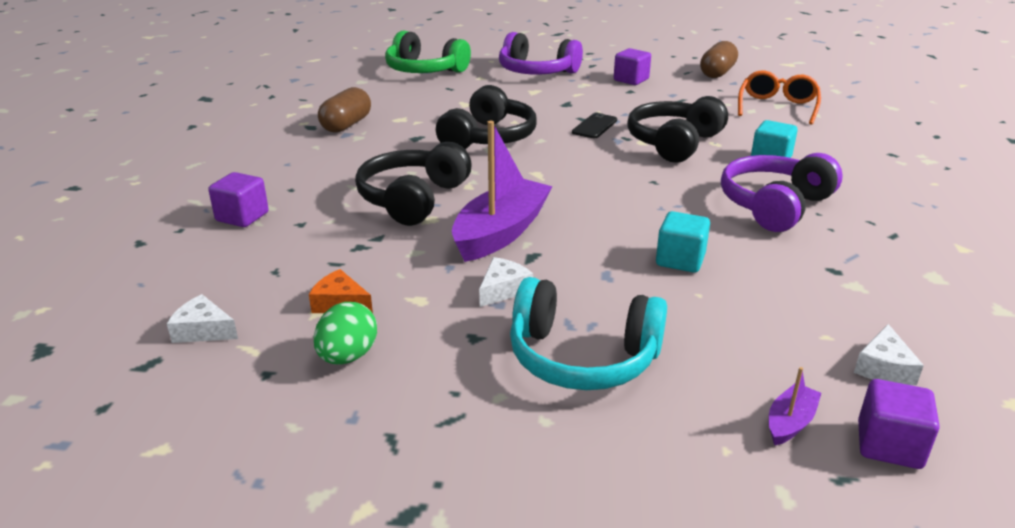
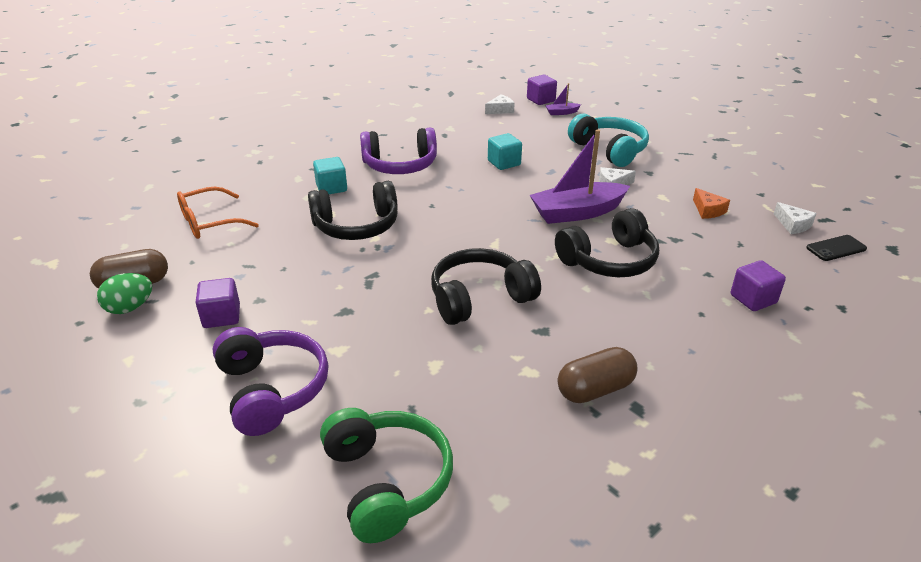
camera: 140 degrees left, 5 degrees up
(347, 356) = (717, 186): green egg -> green egg (130, 308)
(594, 126) = (377, 269): black phone -> black phone (836, 248)

